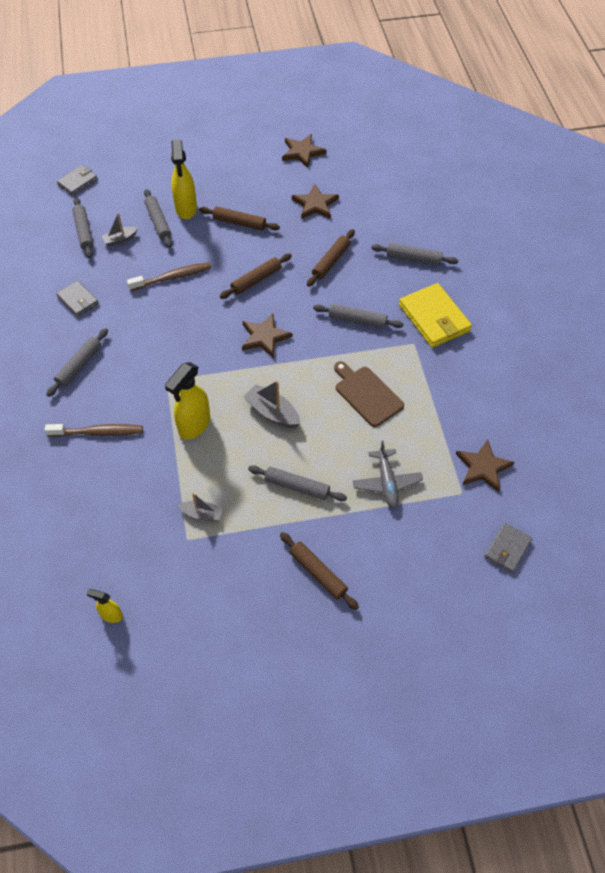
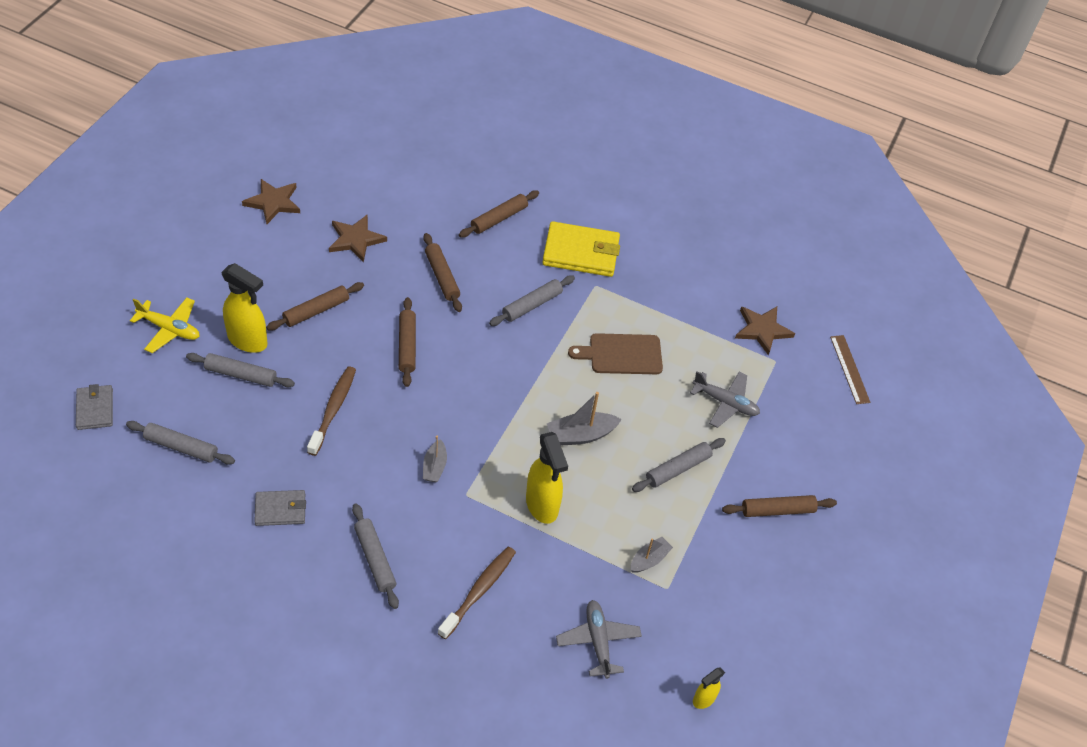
camera: 60 degrees left, 5 degrees down
(110, 522) = (598, 641): none -> grey plane
(120, 239) = (230, 422): grey boat -> grey boat (434, 466)
(161, 173) = (169, 329): none -> yellow plane
(264, 337) = (485, 384): brown star -> none
(413, 258) = (499, 218): grey rolling pin -> brown rolling pin
(507, 549) = (849, 369): grey wallet -> brown ruler

